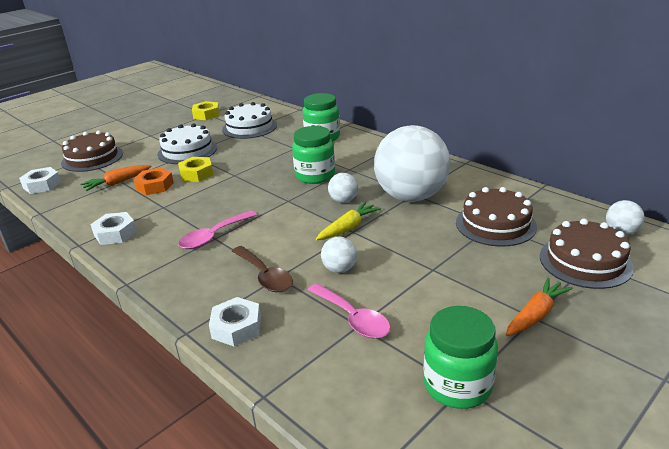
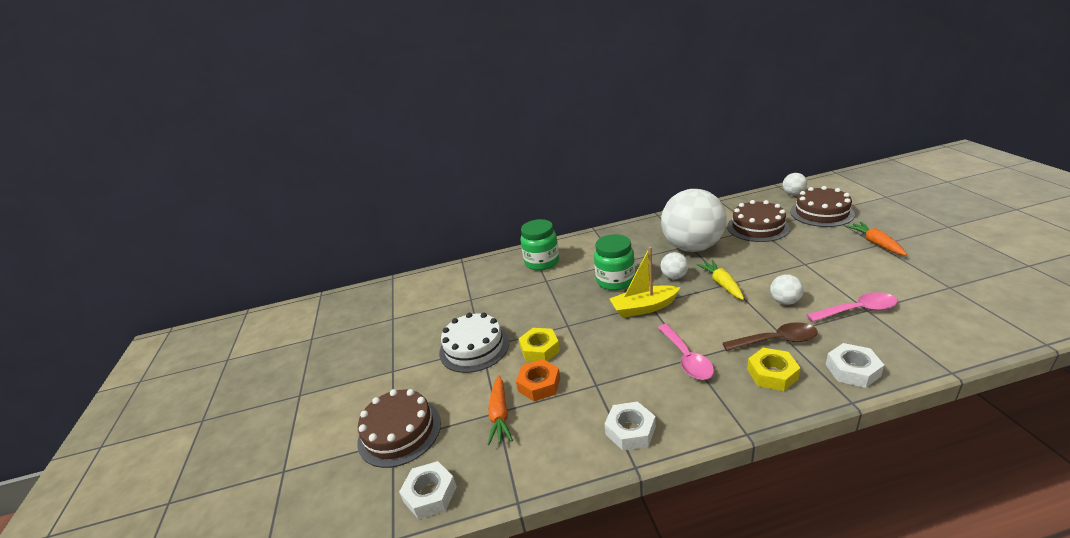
camera: 55 degrees left, 0 degrees up
(206, 115) = (393, 319): yellow nut -> yellow nut (772, 374)
(249, 127) = (466, 297): white cake -> none
(279, 199) = (644, 308): none -> yellow boat
(457, 385) = (947, 288): green jar -> none

